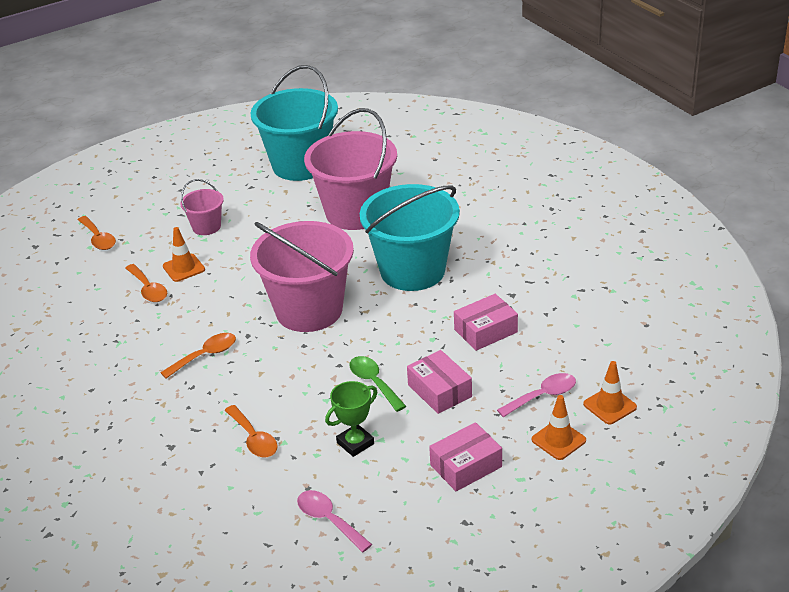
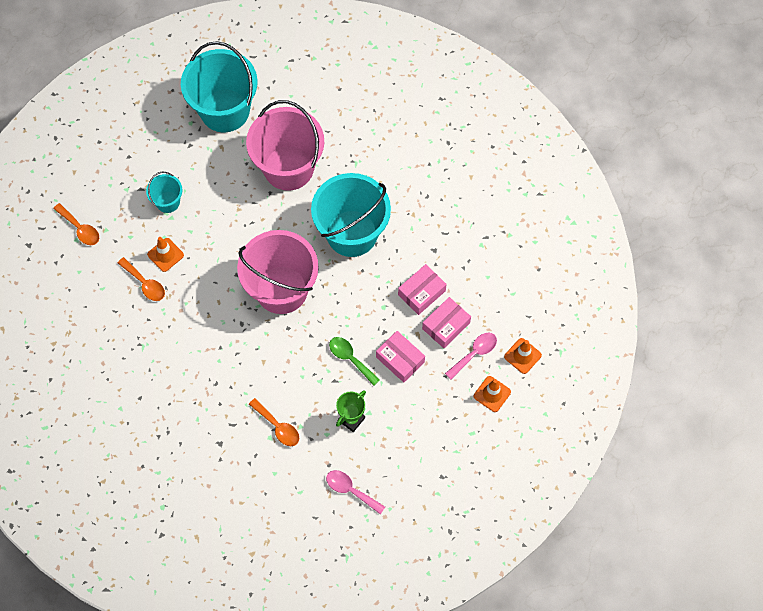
camera: 15 degrees left, 30 degrees up
(205, 355) = (215, 350): orange spoon -> none
(206, 227) = (168, 202): pink bucket -> turquoise bucket
(466, 466) = (433, 428): pink box -> pink box (446, 326)

